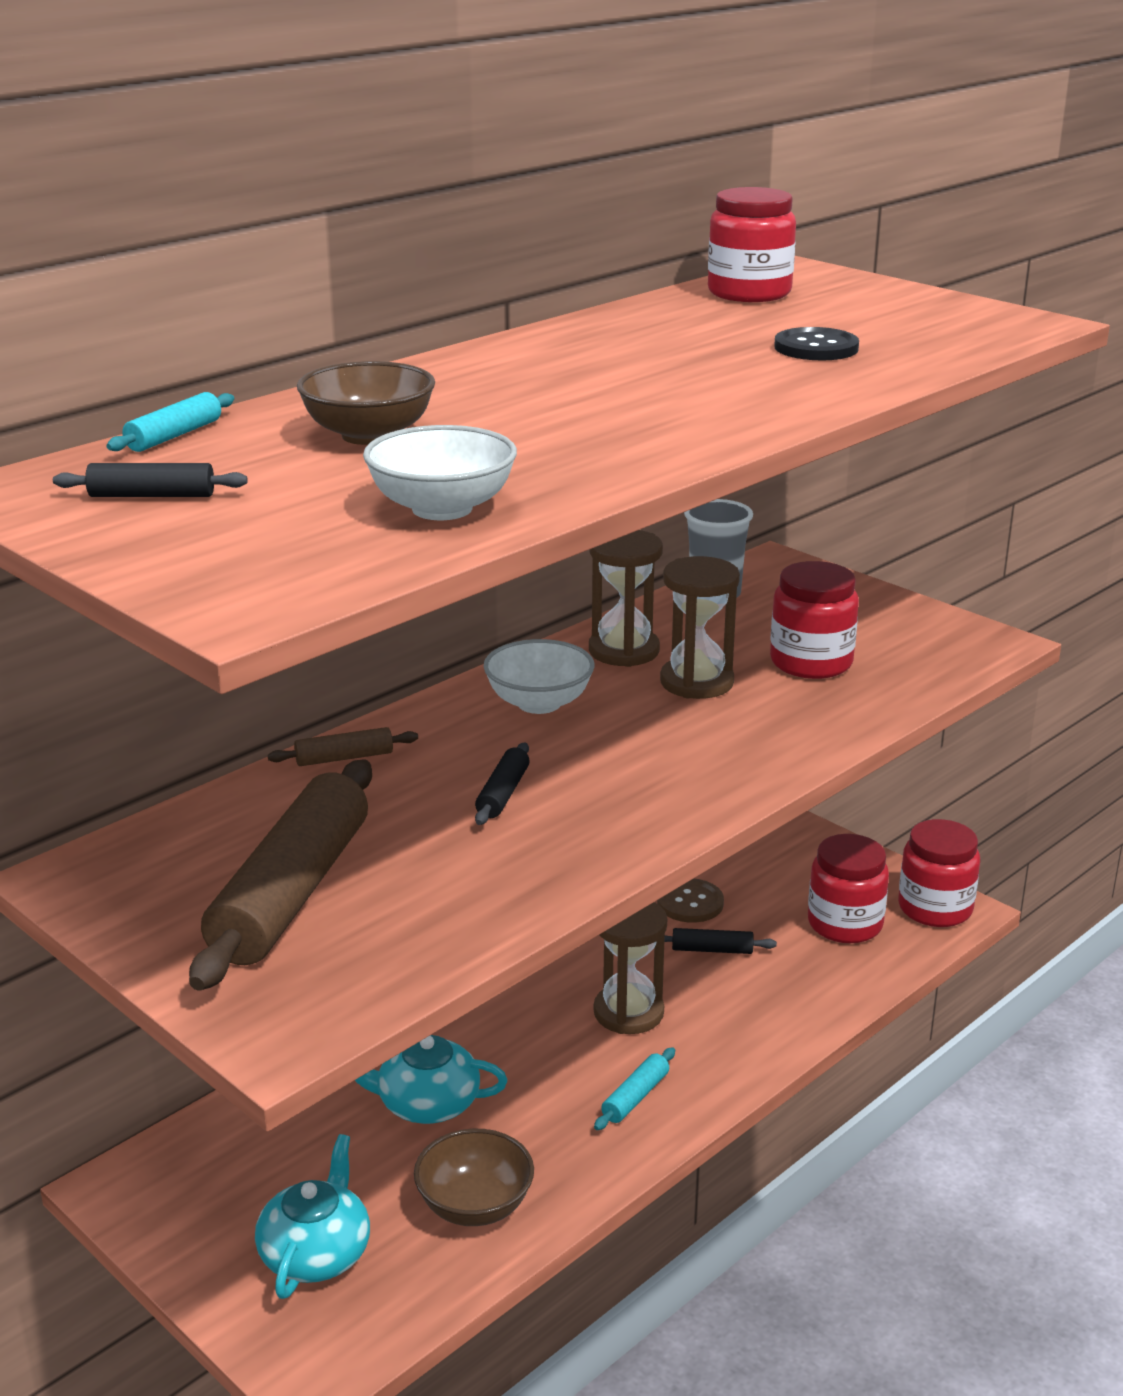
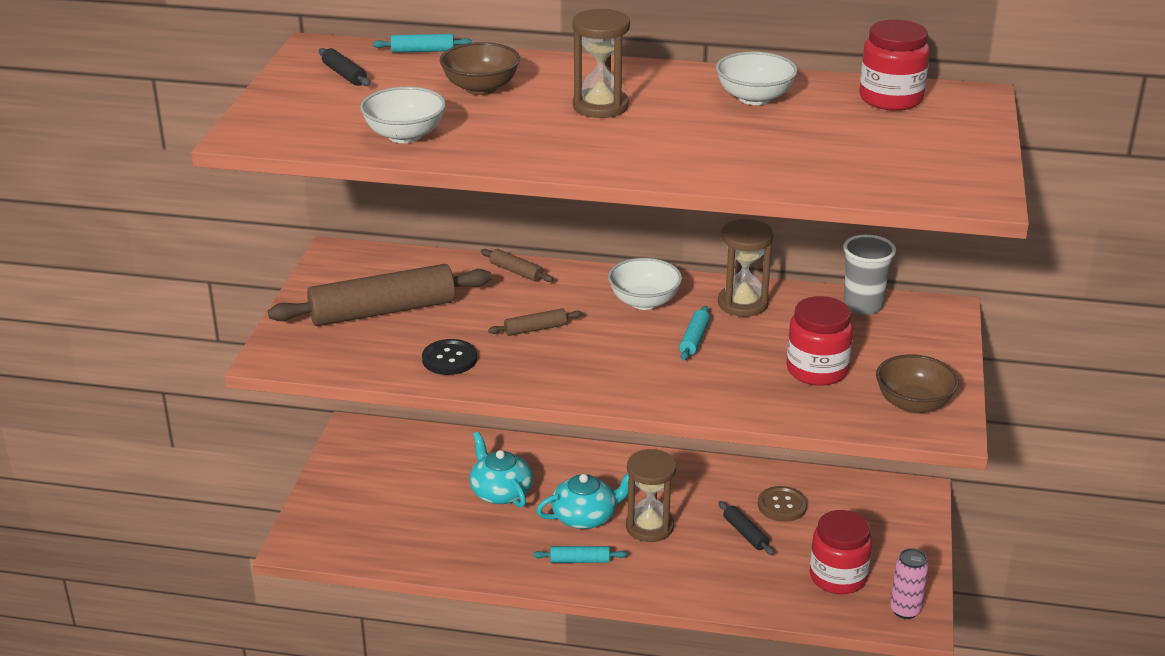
camera: 55 degrees right, 5 degrees up
(316, 1253) = (366, 509): turquoise teapot -> turquoise teapot (585, 517)
(475, 1206) = (443, 543): brown bowl -> brown bowl (913, 404)
(503, 793) = (535, 329): black rolling pin -> brown rolling pin
(651, 334) = (754, 98): none -> white bowl
(662, 704) = (694, 339): none -> turquoise rolling pin
(696, 682) = (736, 341): brown hourglass -> brown hourglass (600, 106)
(816, 348) = (805, 147): black button -> black button (449, 359)
(935, 908) = (905, 610): red jar -> pink can

